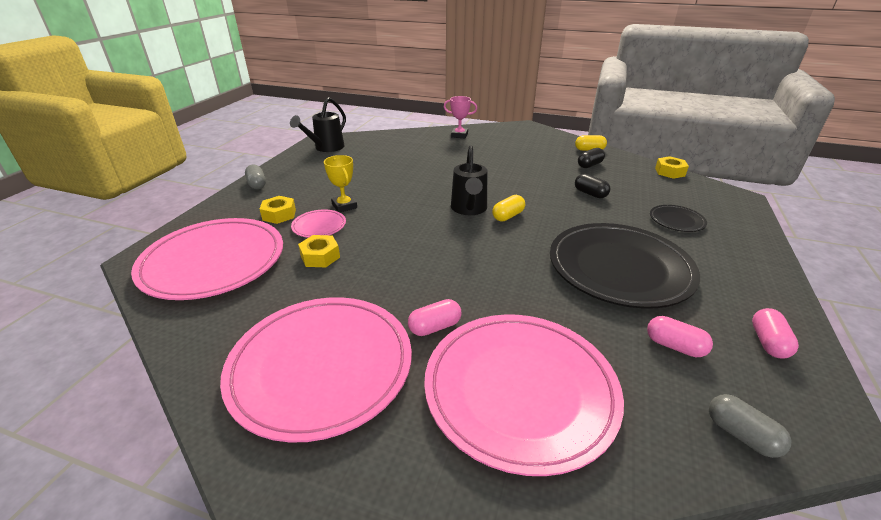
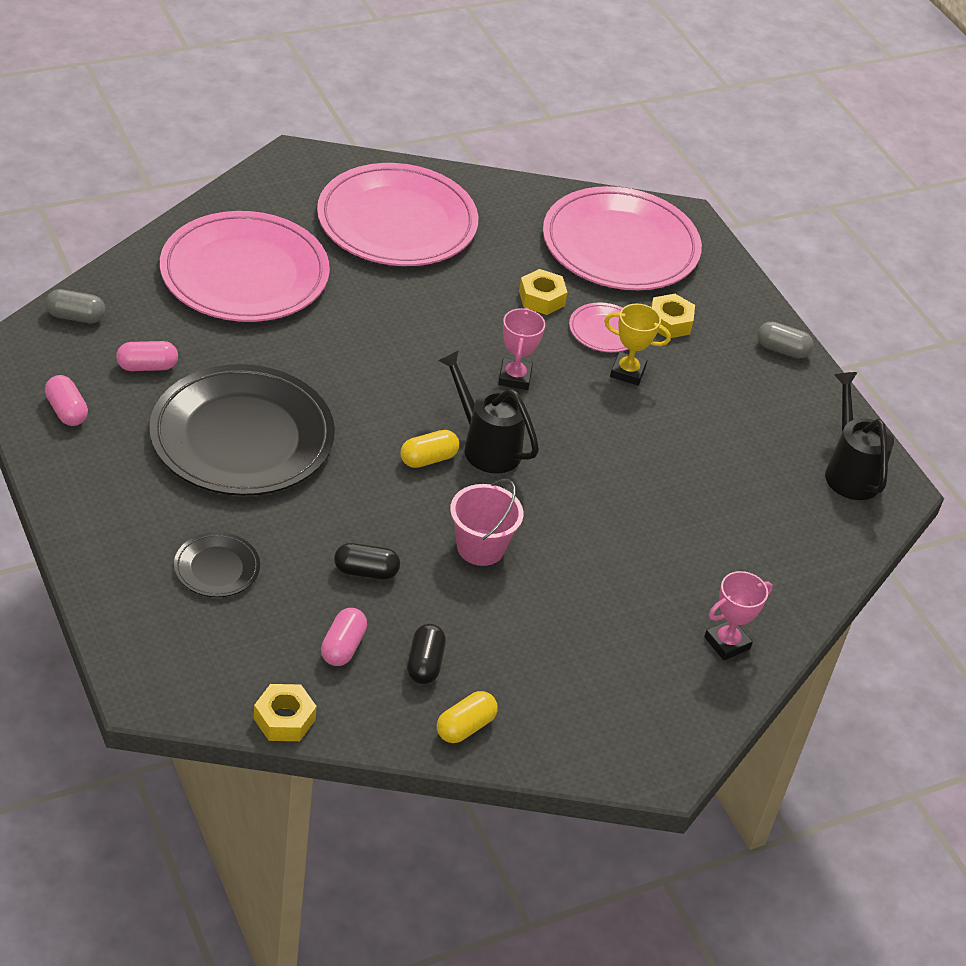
camera: 130 degrees right, 10 degrees up
(407, 228) = (514, 377): none -> pink trophy
(435, 327) = (353, 287): pink capsule -> pink capsule (343, 647)
(508, 216) = (428, 459): yellow capsule -> yellow capsule turned 60 degrees clockwise
(522, 182) = (480, 547): none -> pink bucket

